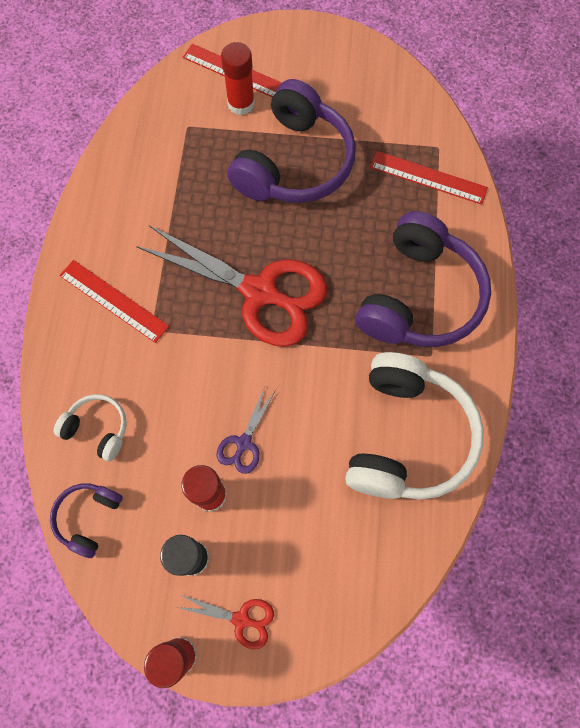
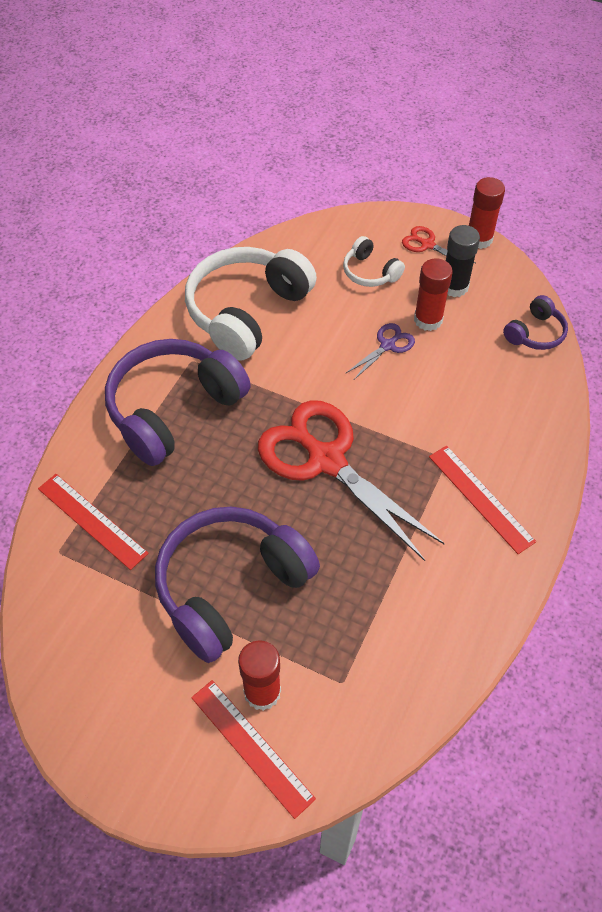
camera: 160 degrees left, 15 degrees down
(97, 429) = (517, 392): white headphones -> white headphones (370, 272)

